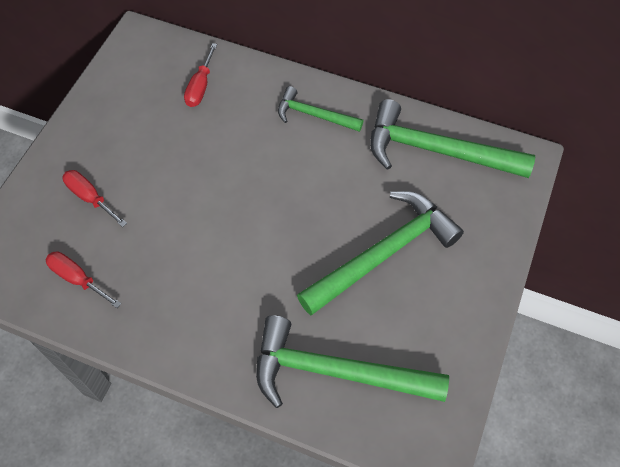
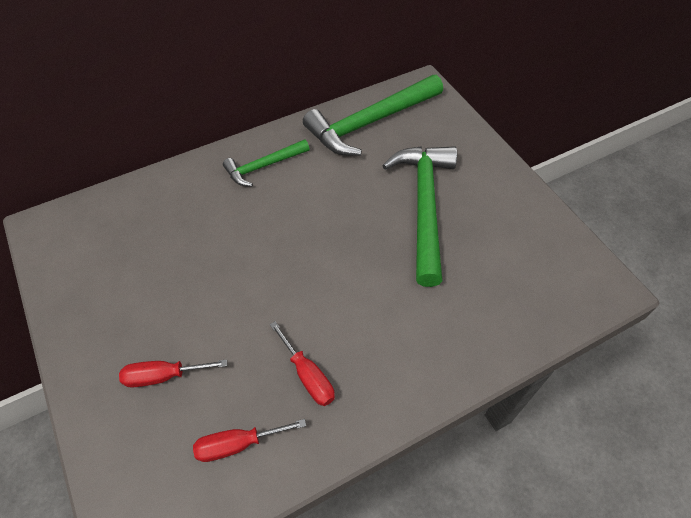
camera: 50 degrees left, 5 degrees down
(200, 87) = (150, 218): red screwdriver -> red screwdriver (308, 375)
(335, 371) = (497, 303): green hammer -> none

